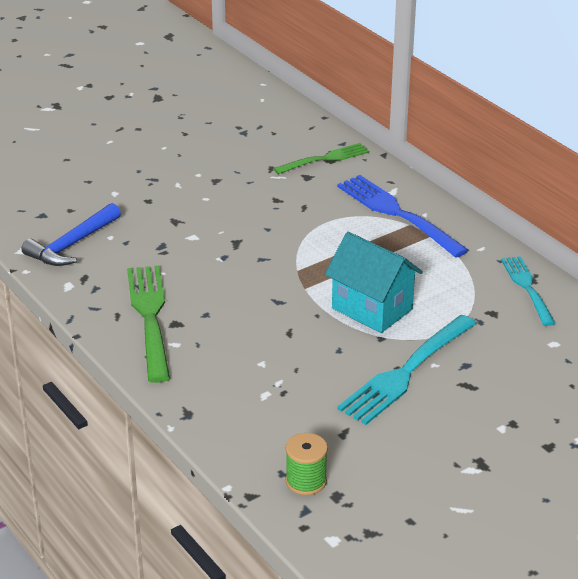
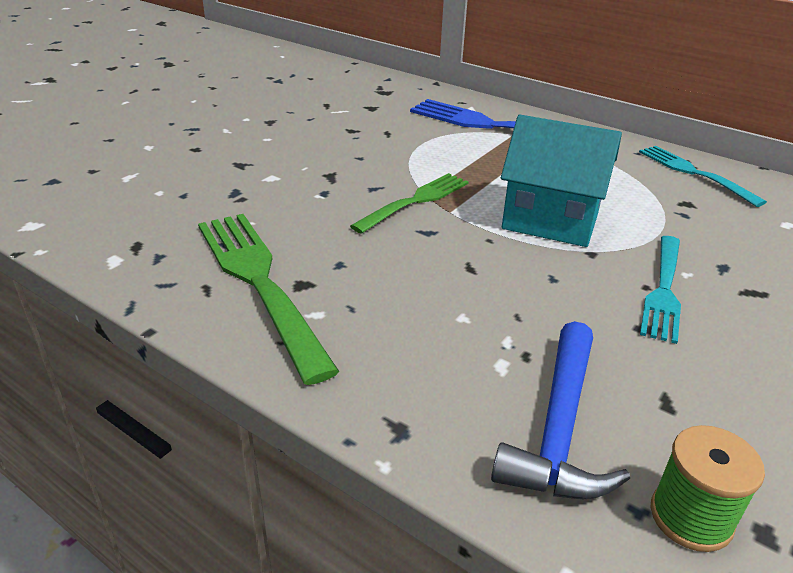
camera: 20 degrees left, 0 degrees up
(72, 245) = (106, 208): blue hammer -> blue hammer (559, 429)
(324, 159) = (379, 92): green fork -> green fork (415, 202)
(406, 371) = (663, 289): turquoise fork -> turquoise fork, size x0.63

